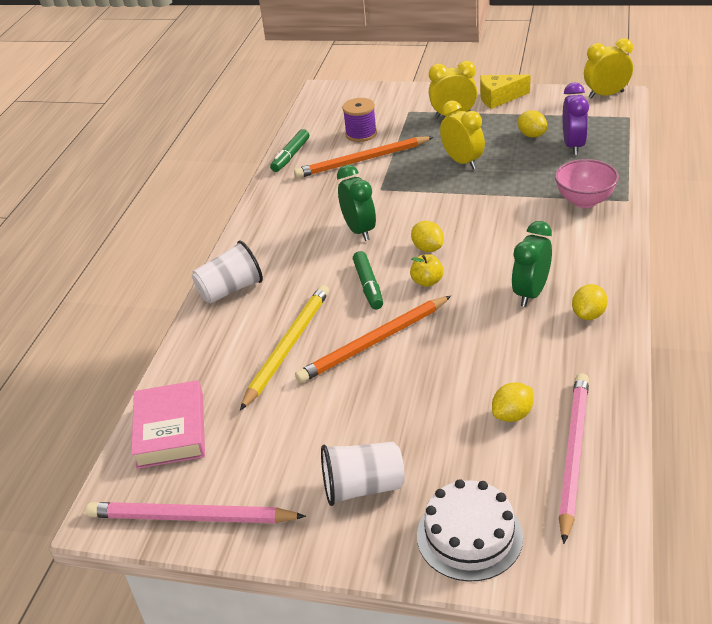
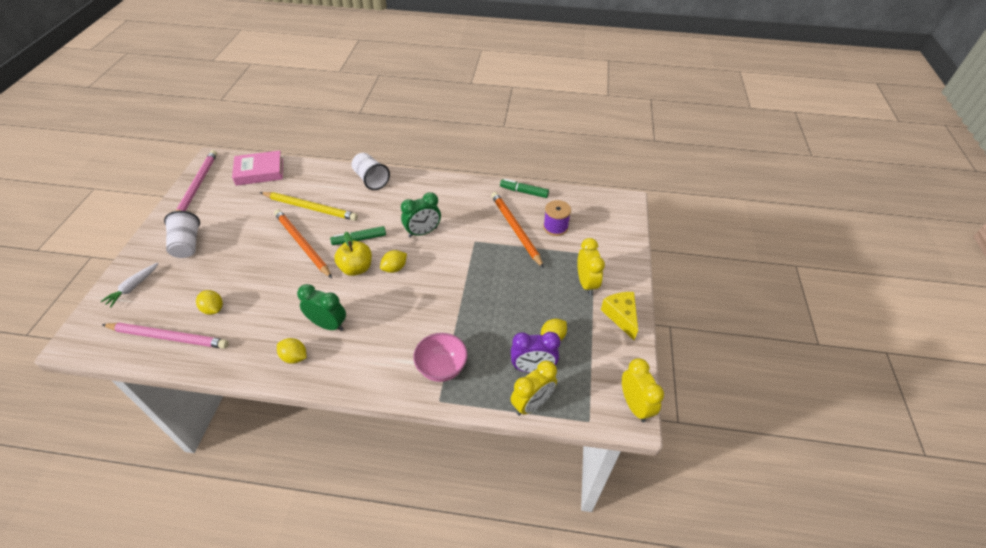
camera: 80 degrees right, 10 degrees up
(427, 282) = (356, 268): yellow apple -> yellow apple, size x1.59
(462, 162) = (510, 288): yellow clock -> yellow clock (532, 404)
(469, 536) = (133, 287): white cake -> white carrot

